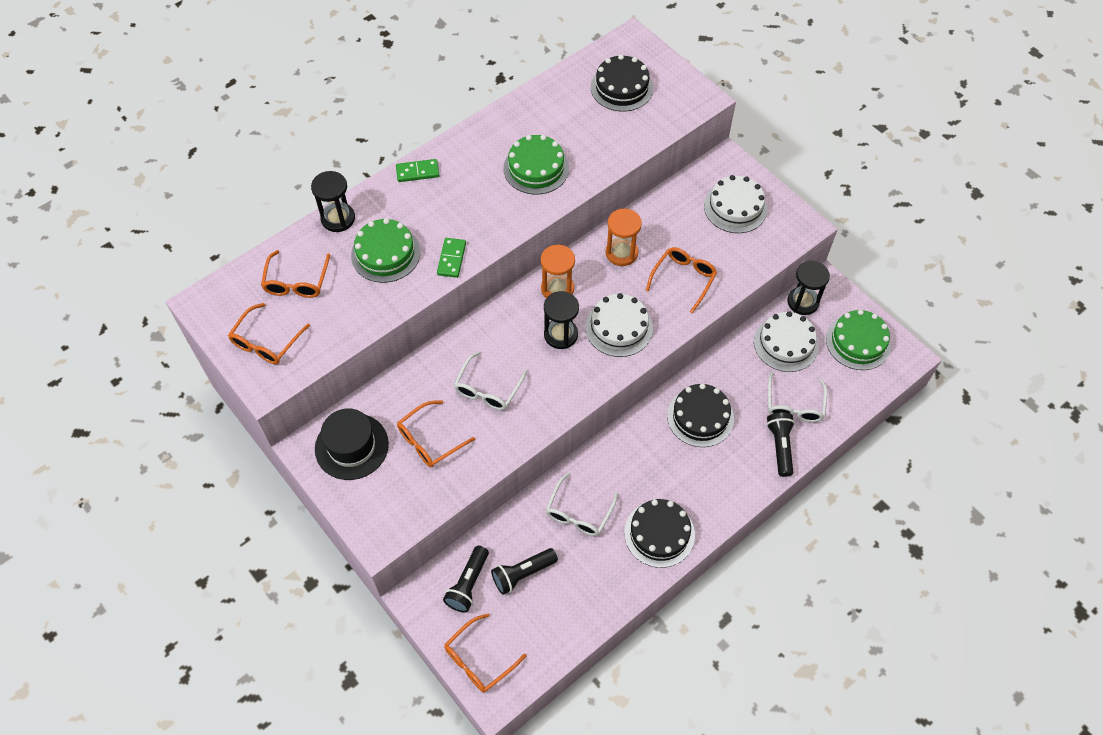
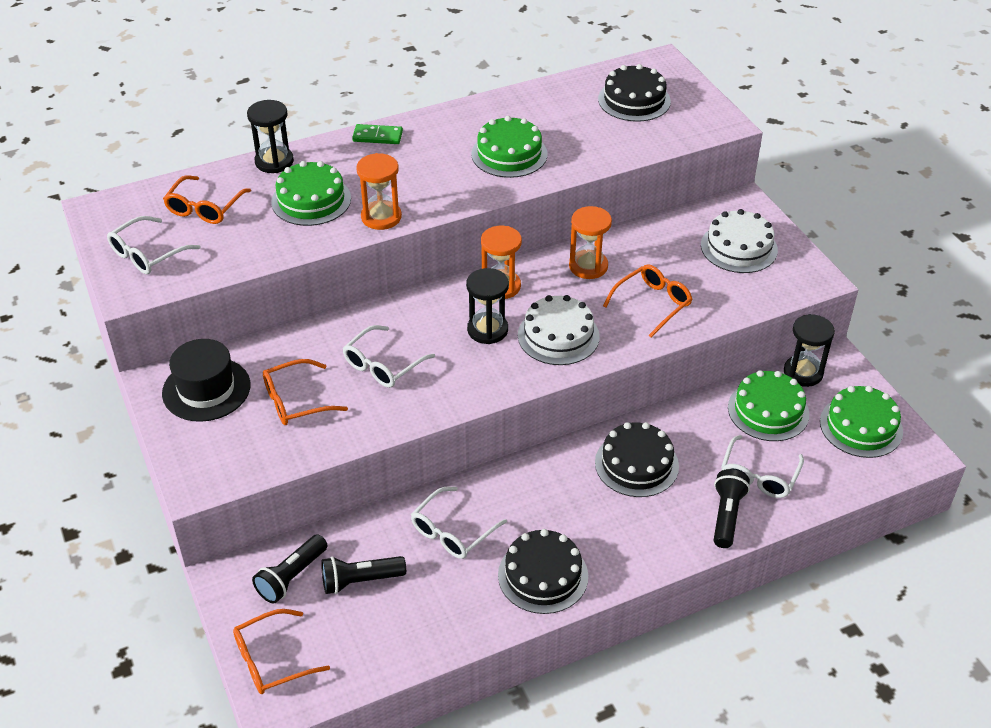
camera: 15 degrees right, 15 degrees down
(266, 342) = (147, 254): orange glasses -> white glasses
(451, 259) = (381, 217): green domino -> orange hourglass
(785, 344) = (768, 411): white cake -> green cake

